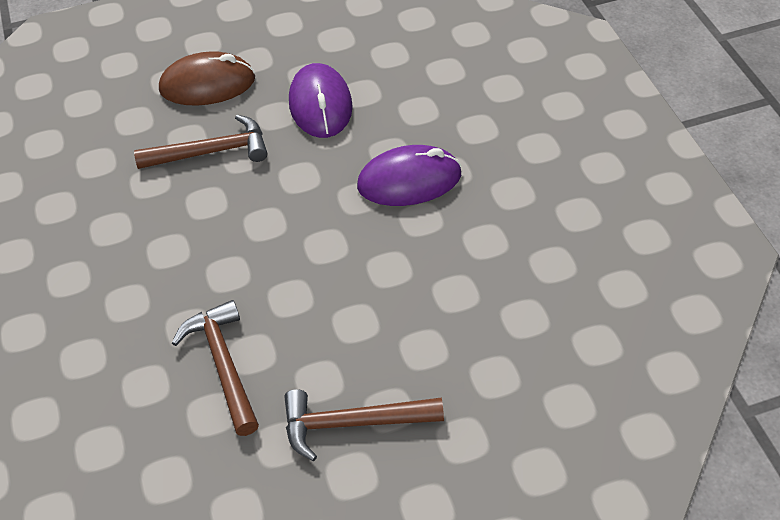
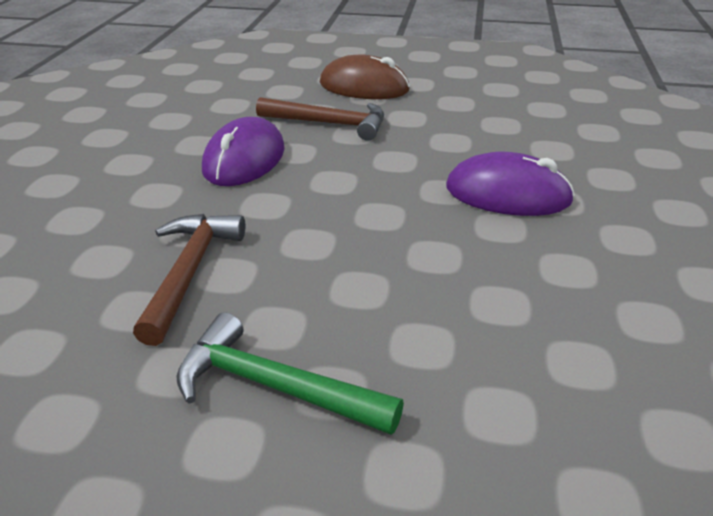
camera: 25 degrees right, 15 degrees down
(320, 105) = (454, 122): purple mouse -> purple mouse (244, 160)
(352, 424) = (274, 387): brown hammer -> green hammer

